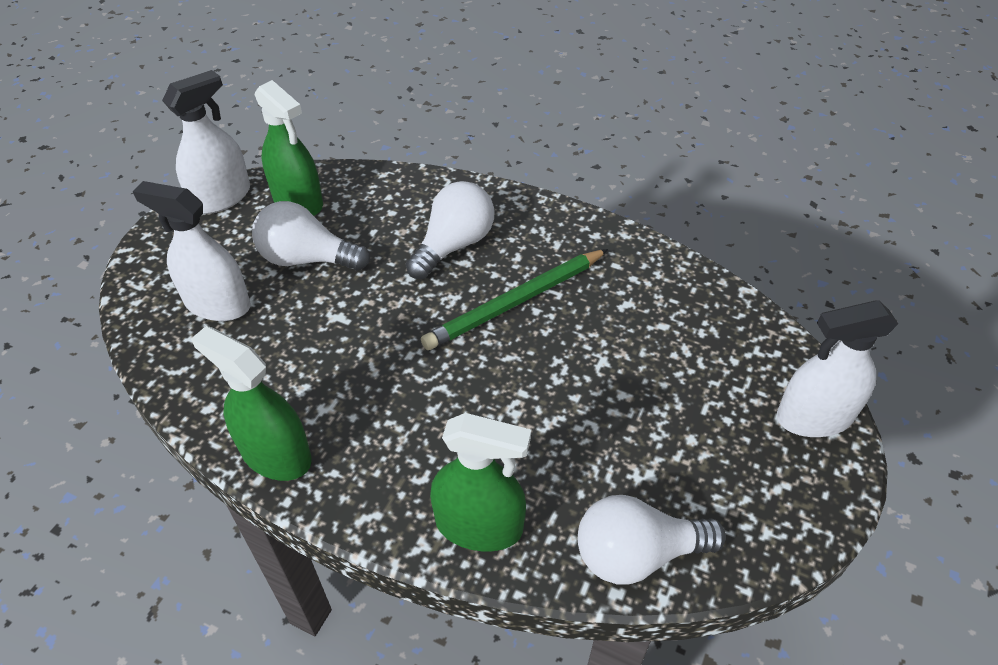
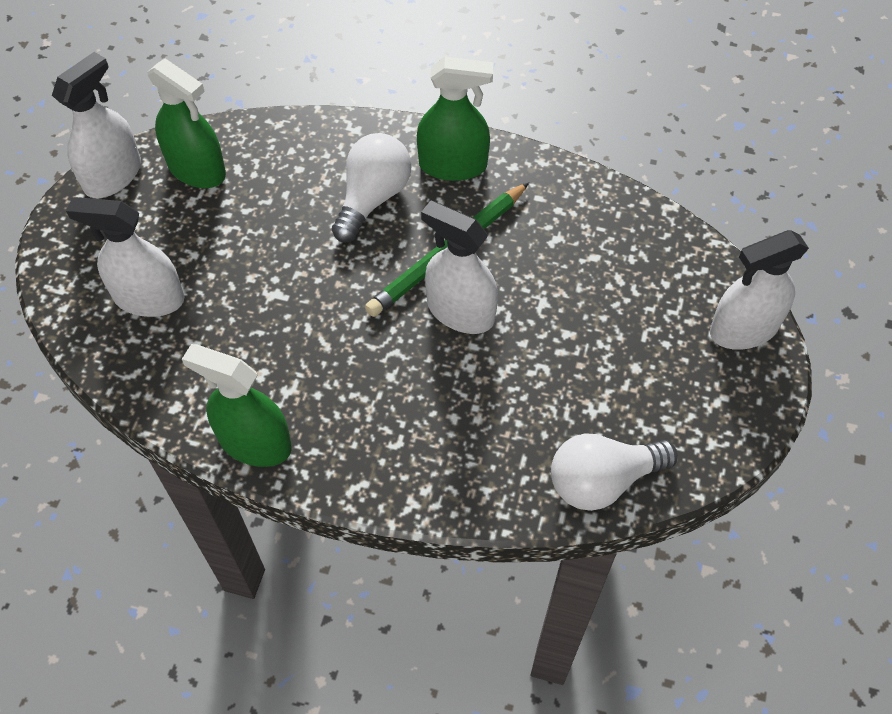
camera: 10 degrees left, 10 degrees up
(307, 259) = (226, 235): white light bulb -> none
(479, 525) = (459, 478): green spray bottle -> green spray bottle (453, 165)
(516, 358) = (460, 311): none -> white spray bottle

